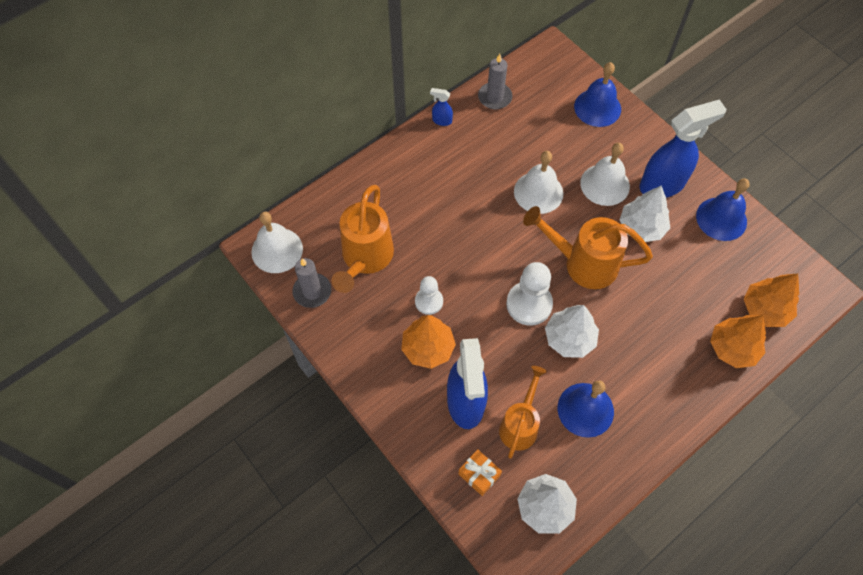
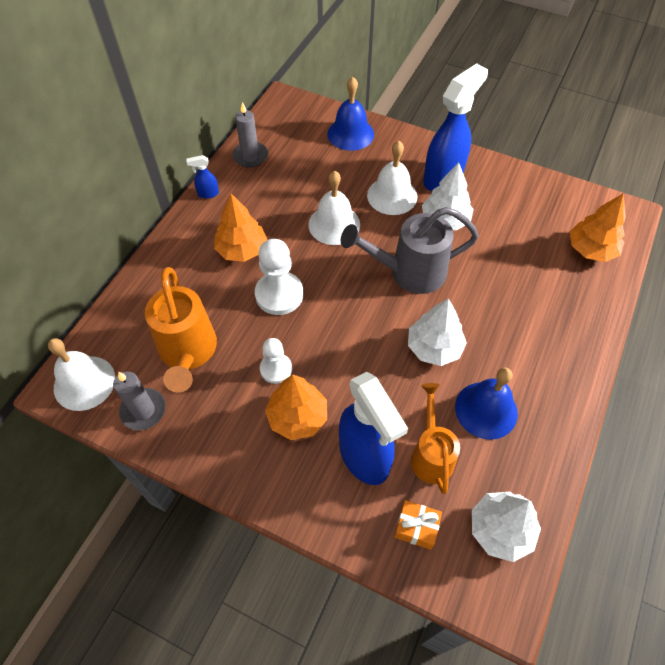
camera: 25 degrees left, 5 degrees down
(529, 304) = (378, 330): white pawn -> white pawn (279, 294)
(583, 263) = (409, 272): orange watering can -> grey watering can
(721, 218) = (509, 187): blue bell -> none
(732, 348) = (584, 294): orange tree -> orange tree (242, 250)

